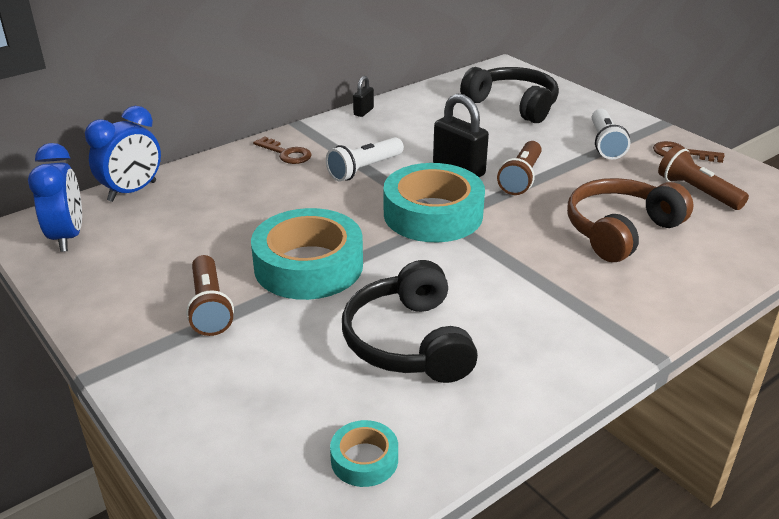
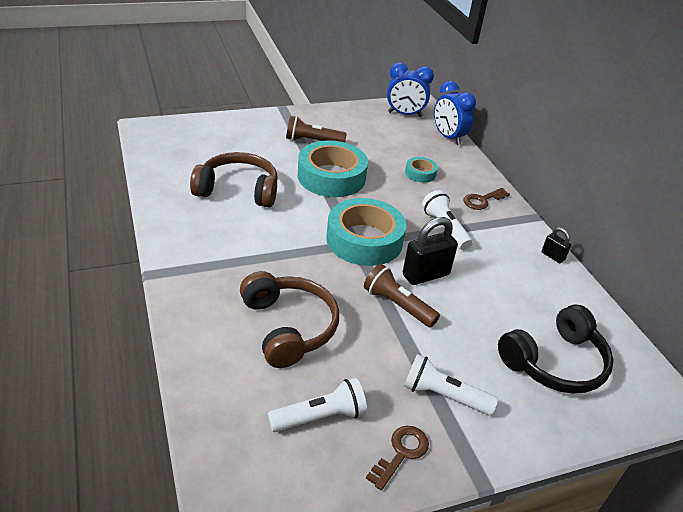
camera: 105 degrees right, 5 degrees up
(364, 459) = (171, 156): turquoise tape -> turquoise tape (420, 173)
(409, 341) = (238, 190): black headphones -> brown headphones
(697, 192) = (320, 417): brown flashlight -> white flashlight

